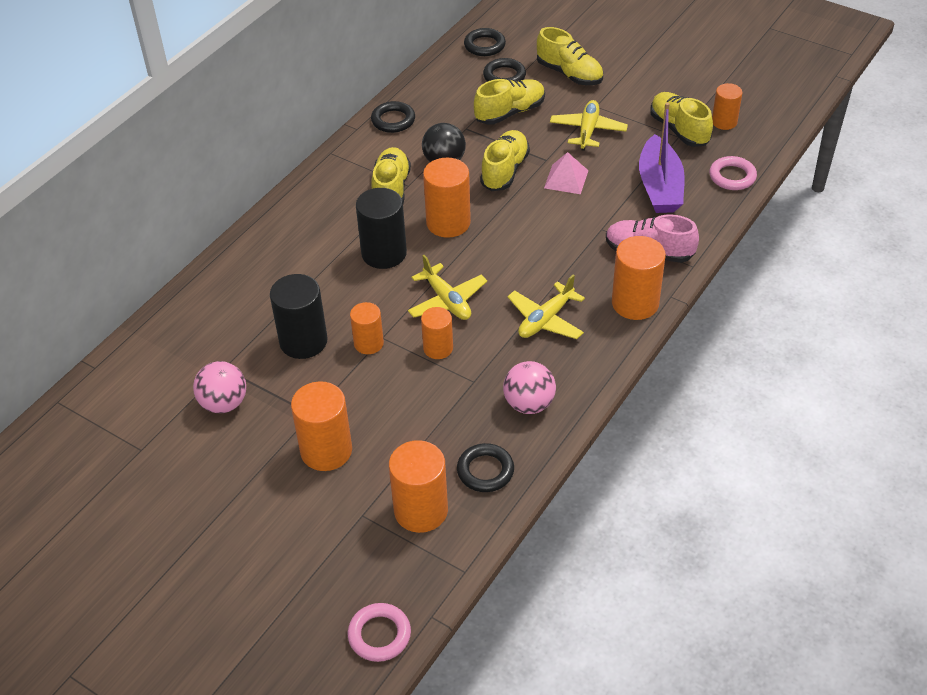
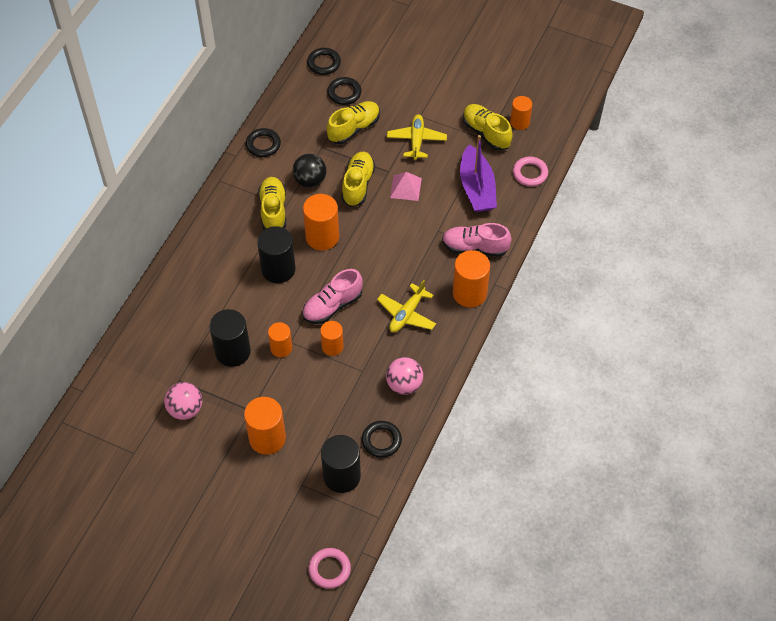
camera: 10 degrees left, 10 degrees up
(421, 510) = (342, 476): orange cylinder -> black cylinder
(447, 301) = (332, 306): yellow plane -> pink shoe
(569, 74) = (395, 86): yellow shoe -> none

